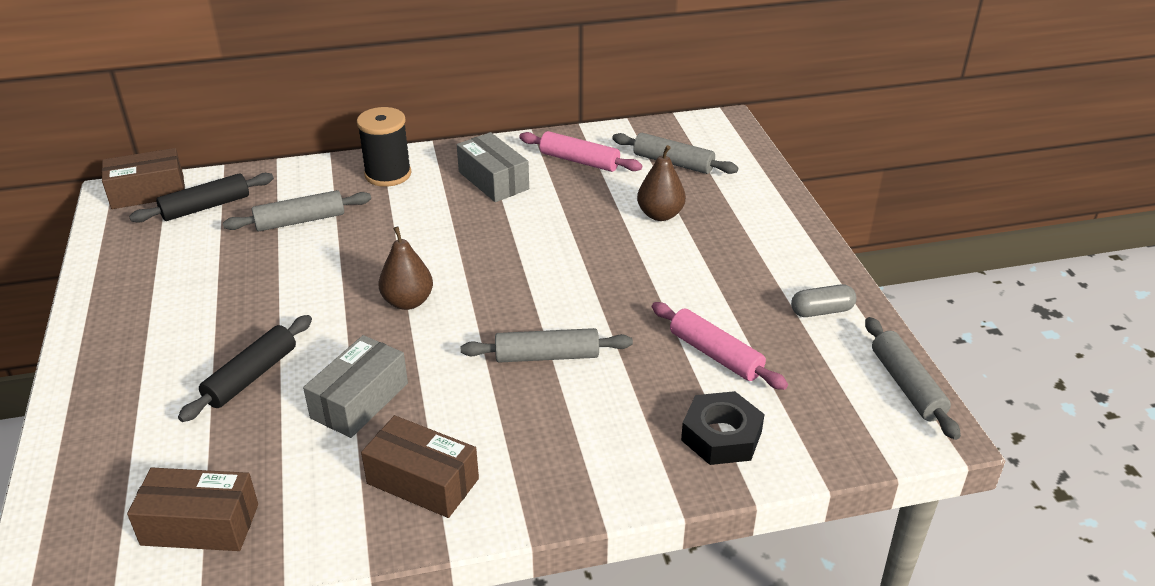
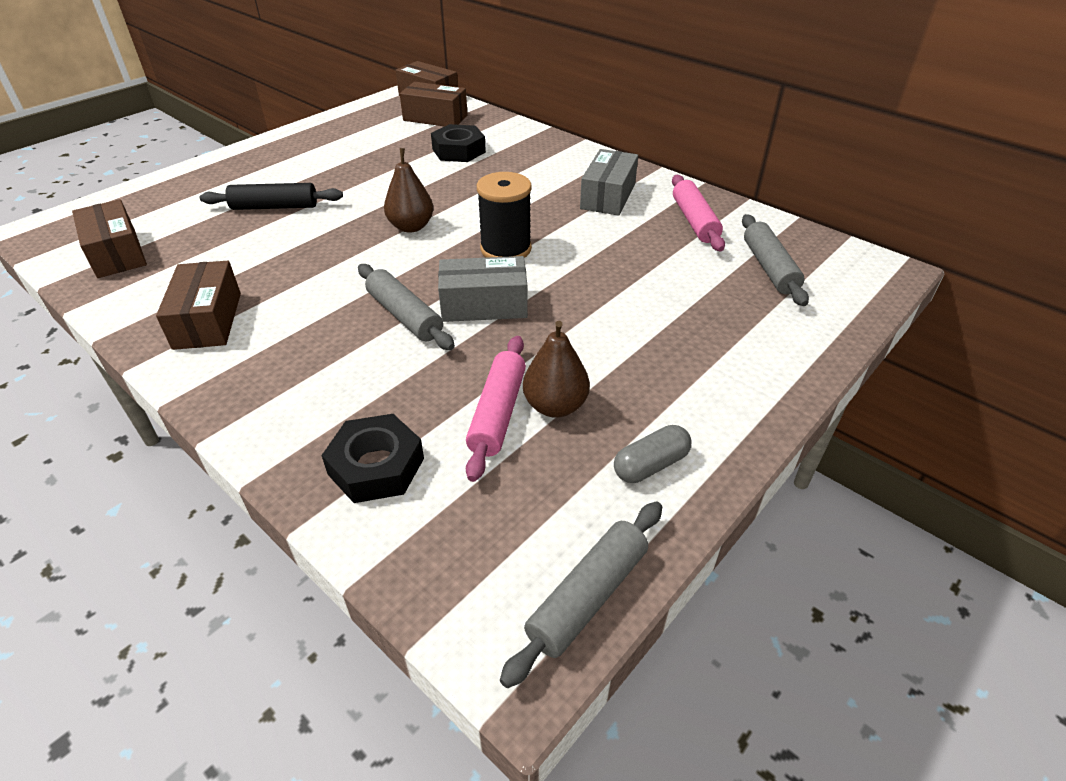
camera: 55 degrees right, 5 degrees up
(206, 207) = (435, 118): black rolling pin -> brown box
(300, 220) = (459, 150): grey rolling pin -> black nut
(359, 400) = (280, 256): grey box -> grey box (484, 305)
(388, 174) = (554, 155): black spool -> black spool (506, 249)
(660, 215) = (676, 293): brown pear -> brown pear (555, 406)
(821, 311) = (650, 465): grey capsule -> grey capsule turned 75 degrees counterclockwise

